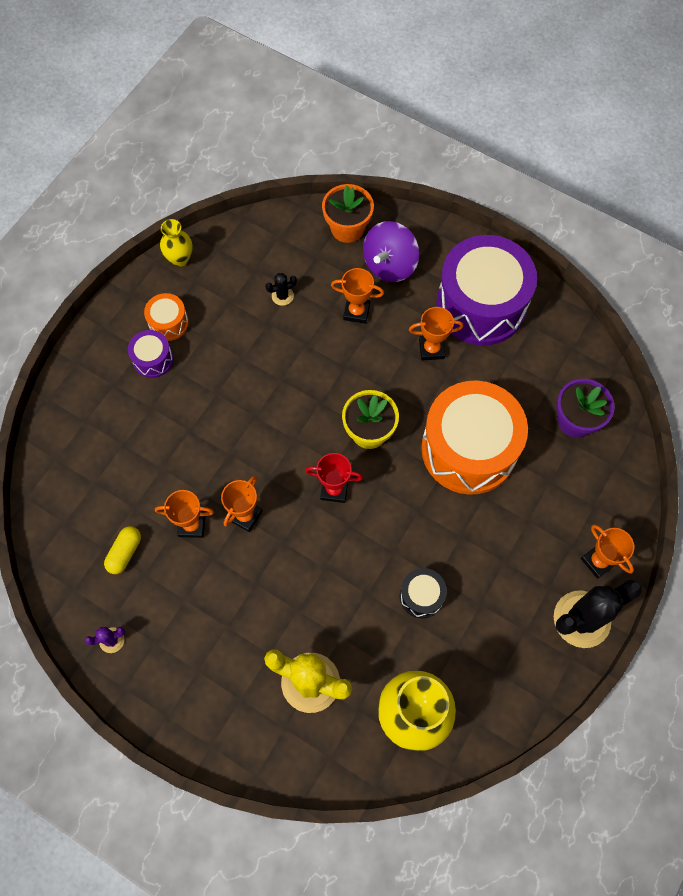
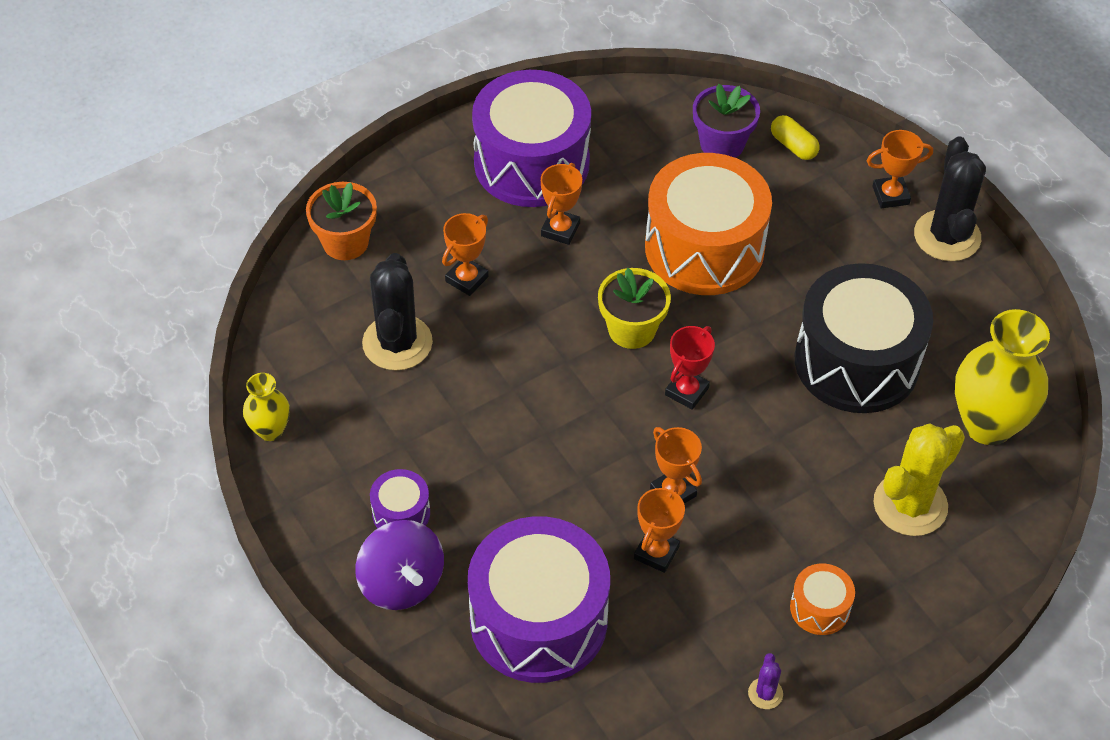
camera: 65 degrees left, 15 degrees down
(109, 475) = (538, 620): none -> purple drum
(125, 552) = (656, 639): yellow capsule -> yellow capsule (793, 146)
(168, 323) = (358, 477): orange drum -> orange drum (819, 608)
(282, 296) = (397, 343): black cactus -> black cactus, size x2.27
(389, 265) = (424, 222): purple spinning top -> purple spinning top (401, 583)
(421, 596) = (856, 361): black drum -> black drum, size x2.29

